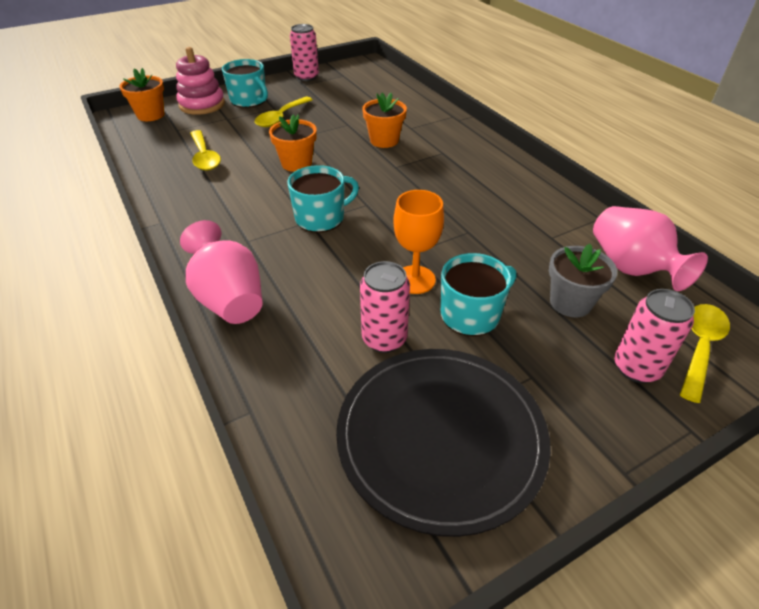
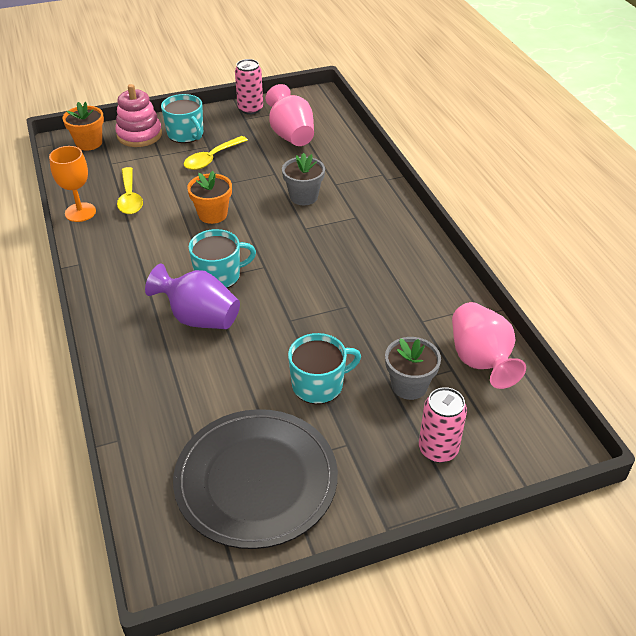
camera: 10 degrees right, 0 degrees up
(229, 299) = (122, 344): pink vase -> pink vase (291, 136)
(311, 261) = (199, 318): none -> purple vase
(384, 140) = (303, 197): orange flower pot -> grey flower pot
(384, 339) = (238, 396): pink can -> none
(415, 280) = (282, 347): orange goblet -> orange goblet (80, 212)
(700, 347) = (502, 440): yellow spoon -> none

